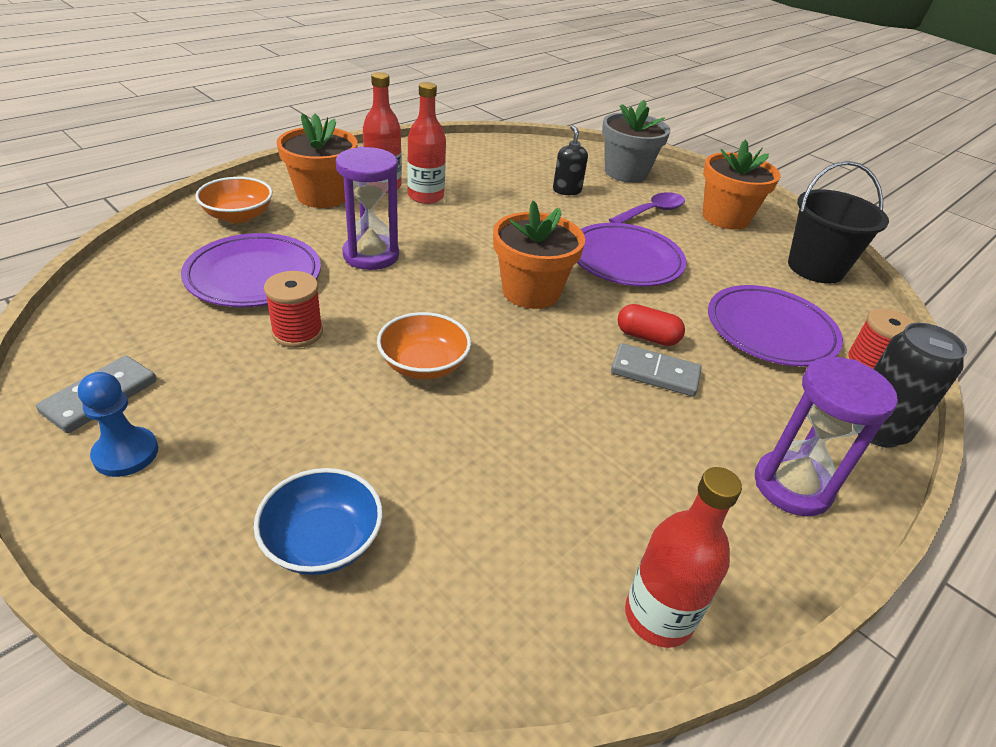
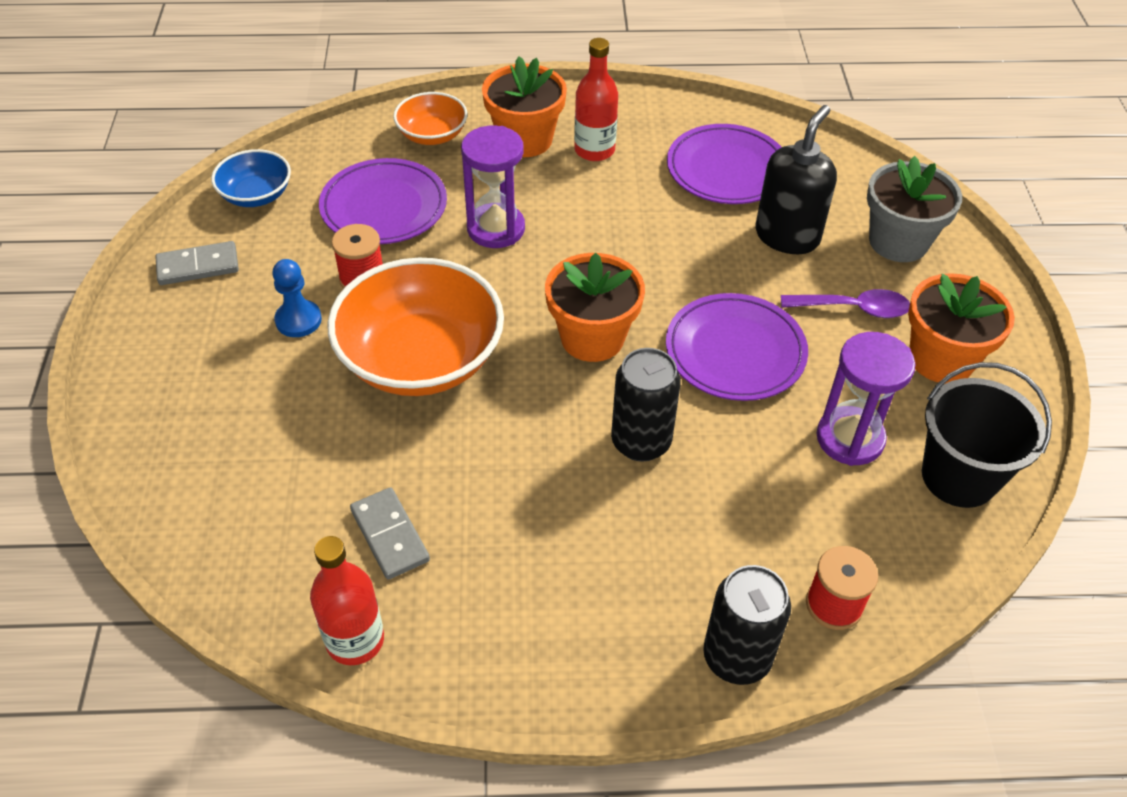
camera: 45 degrees right, 10 degrees up
(126, 453) = (176, 319): blue pawn -> blue pawn (298, 320)
(323, 541) = (222, 449): blue bowl -> blue bowl (256, 195)
(424, 365) = (421, 359): orange bowl -> orange bowl, size x1.94
(426, 196) = (621, 181): red bottle -> none
(567, 190) = (787, 236): black soap dispenser -> black soap dispenser, size x1.76
(647, 337) = (641, 442): red capsule -> black can
(655, 373) = (600, 478): grey domino -> grey domino (390, 535)
(770, 330) = (781, 509): purple plate -> purple plate (727, 170)
(792, 486) = (579, 640): purple hourglass -> purple hourglass (850, 438)

